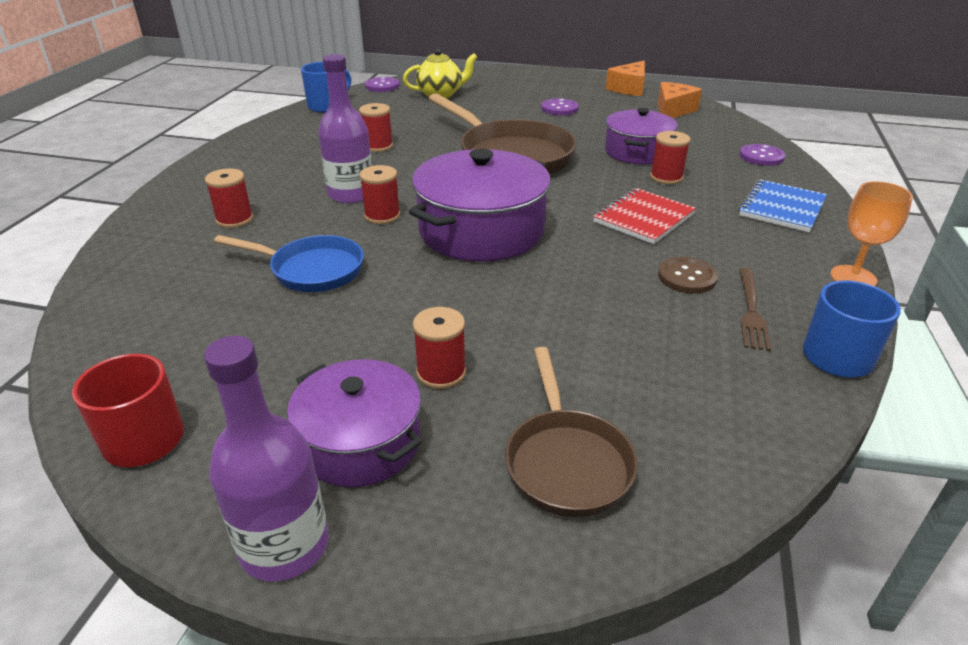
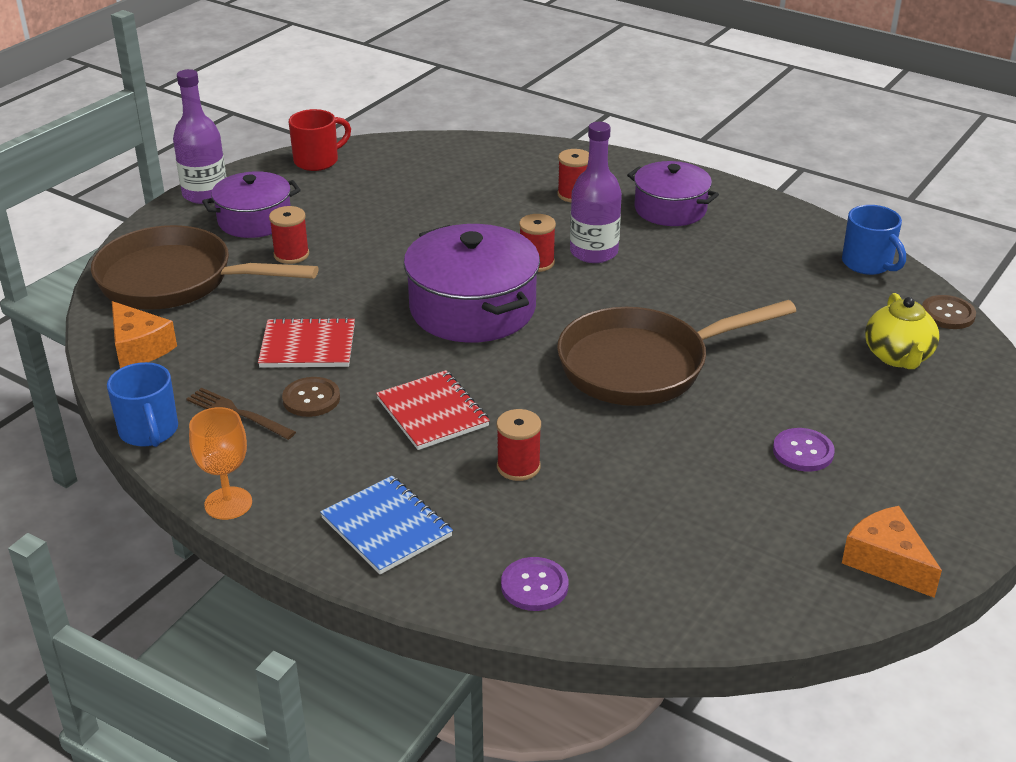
camera: 110 degrees right, 0 degrees up
(311, 270) = (462, 221): blue pan -> none
(378, 146) = (714, 282): red spool -> none
(382, 86) = (947, 314): purple button -> brown button
(566, 461) = (175, 281): brown pan -> brown pan, size x1.65
(613, 303) = (308, 346): none -> red notebook
(637, 152) = (607, 471): purple pot -> purple pot (670, 209)
(672, 110) = (756, 571): orange cheese -> orange cheese (139, 348)

